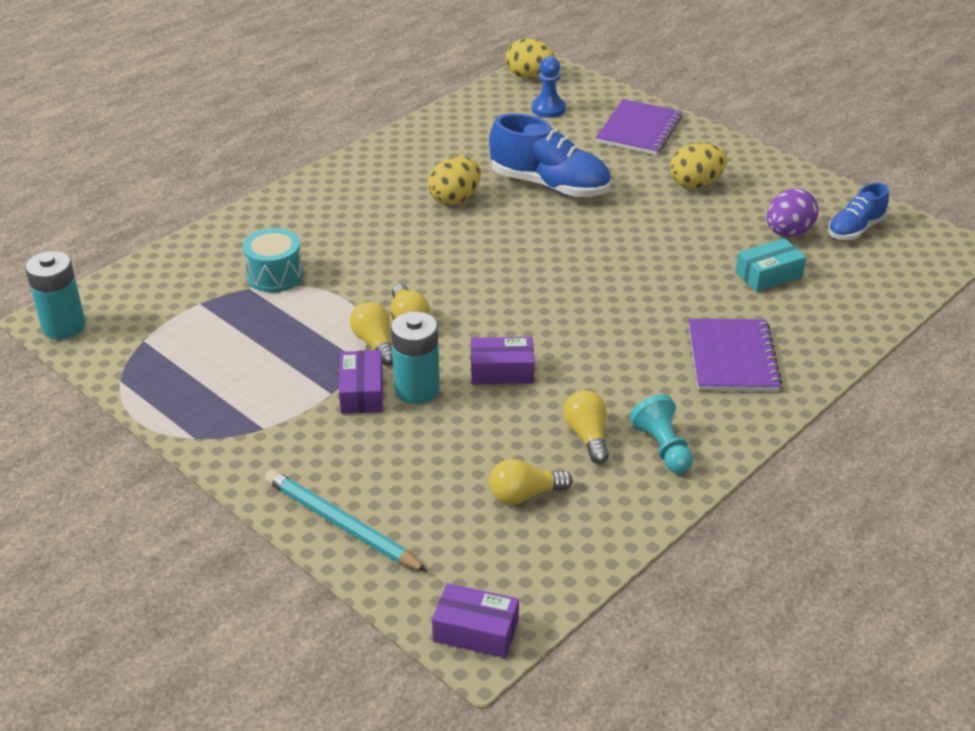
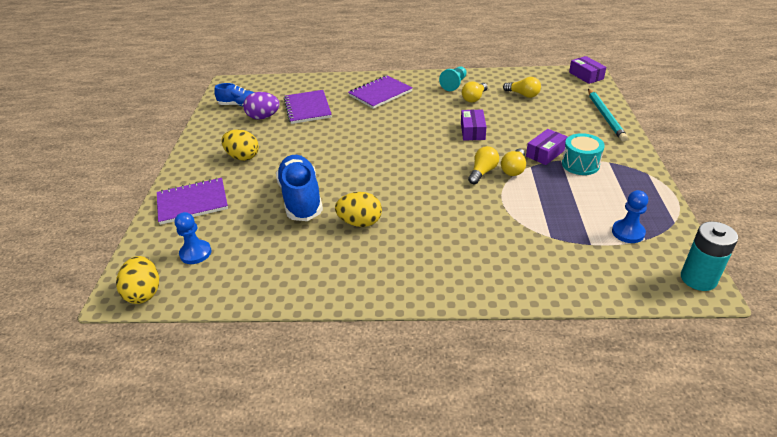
camera: 130 degrees left, 0 degrees up
(168, 337) = (628, 232): none -> blue pawn
(275, 275) = (526, 236): turquoise drum -> turquoise drum (580, 164)
(417, 390) = (519, 142): turquoise battery -> none
(502, 371) = (472, 131): purple box -> purple box turned 45 degrees clockwise
(769, 275) = (307, 108): turquoise box -> purple notebook

